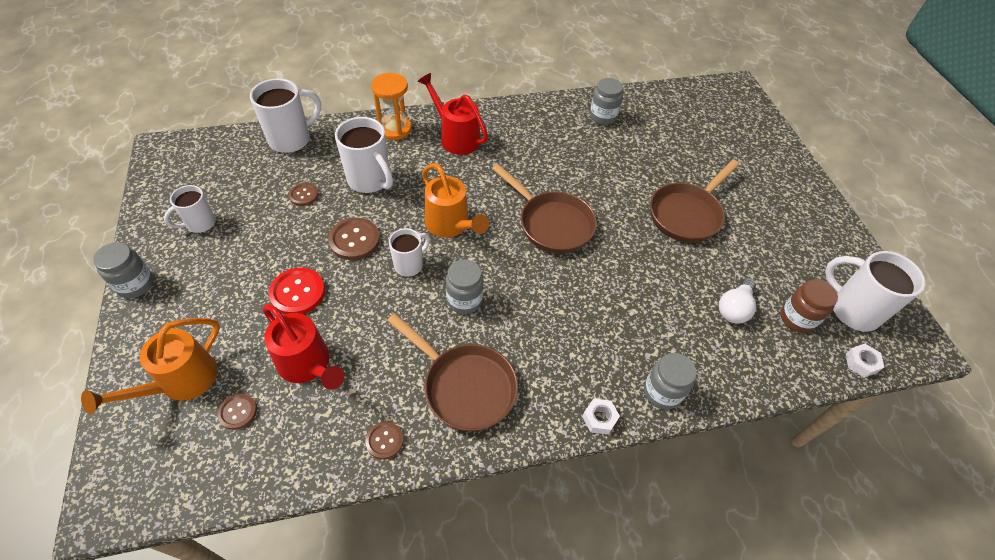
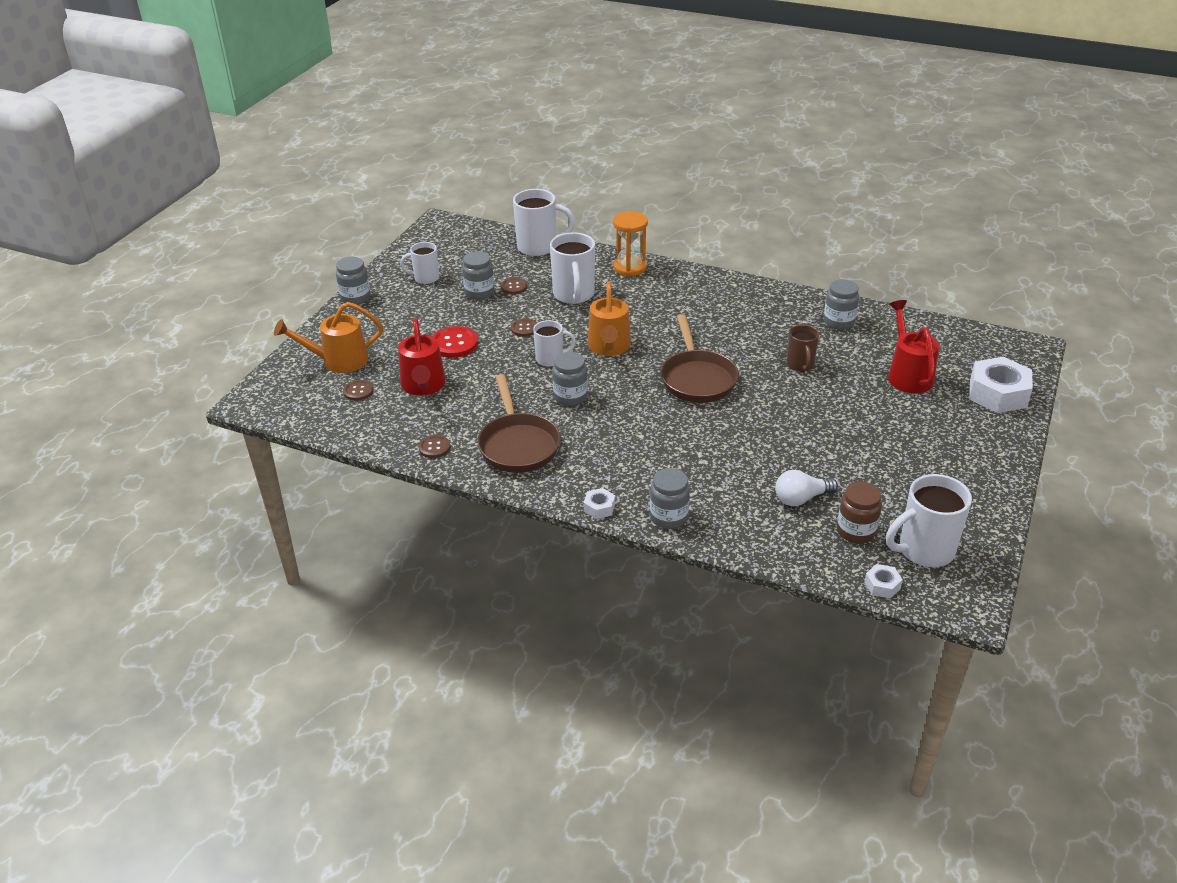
camera: 40 degrees right, 15 degrees down
(273, 217) = (479, 292): none -> grey jar
(354, 240) = (524, 328): brown button -> brown button, size x0.60
(455, 137) = (677, 290): red watering can -> red watering can (907, 374)
(614, 171) = (800, 365): none -> brown mug
(687, 214) = (837, 421): brown pan -> none
(758, 136) = (997, 394): none -> white nut
(852, 310) = (924, 551): white mug -> white mug turned 105 degrees counterclockwise

